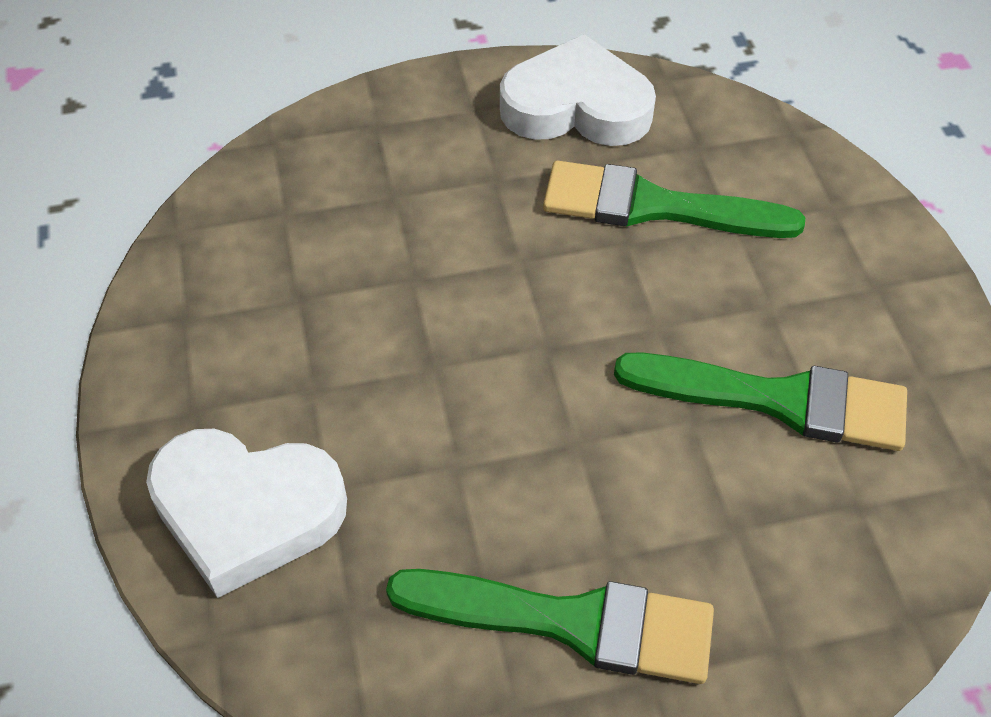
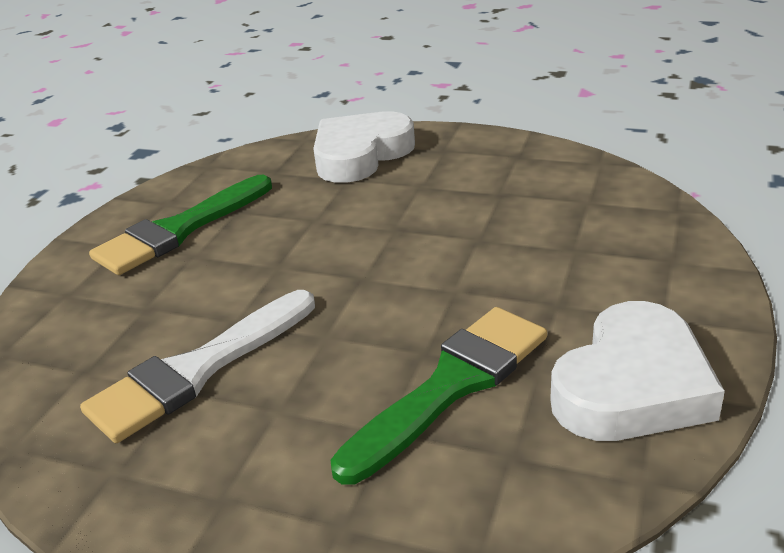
camera: 125 degrees right, 20 degrees down
(776, 400) = (199, 369): green brush -> white brush

